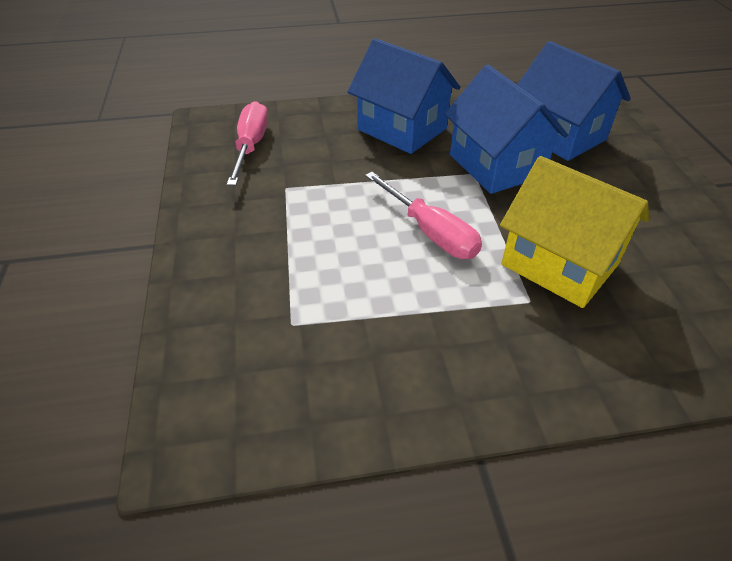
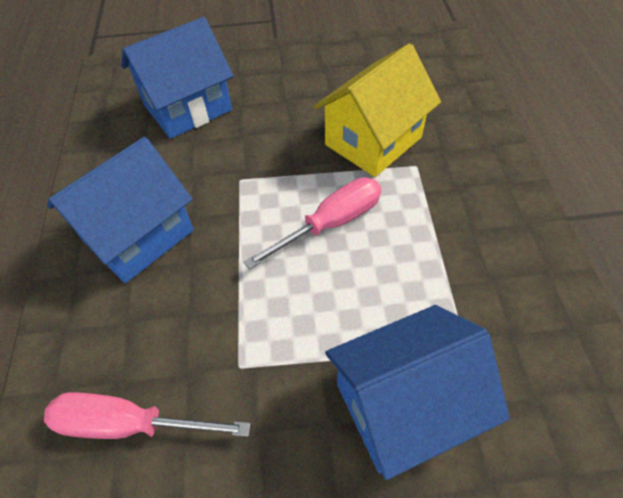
camera: 85 degrees left, 10 degrees up
(496, 165) = (229, 161): blue house -> blue house (403, 405)

